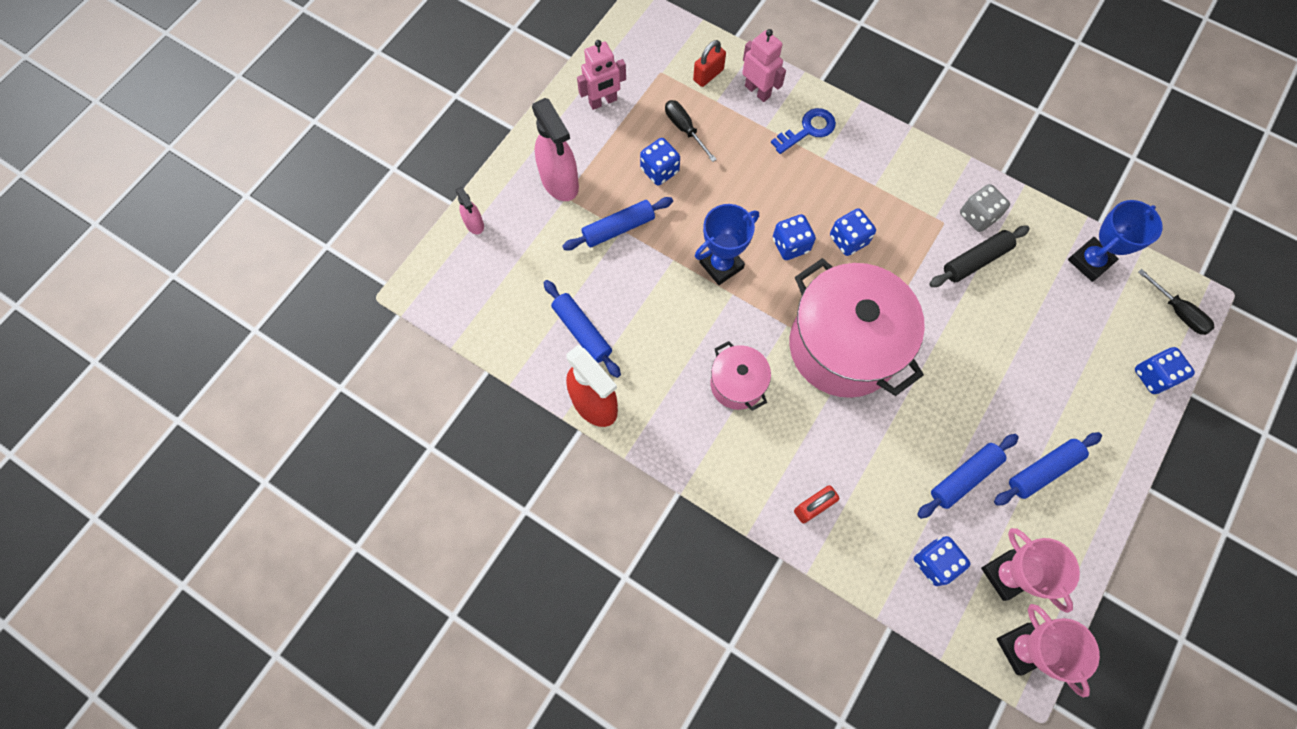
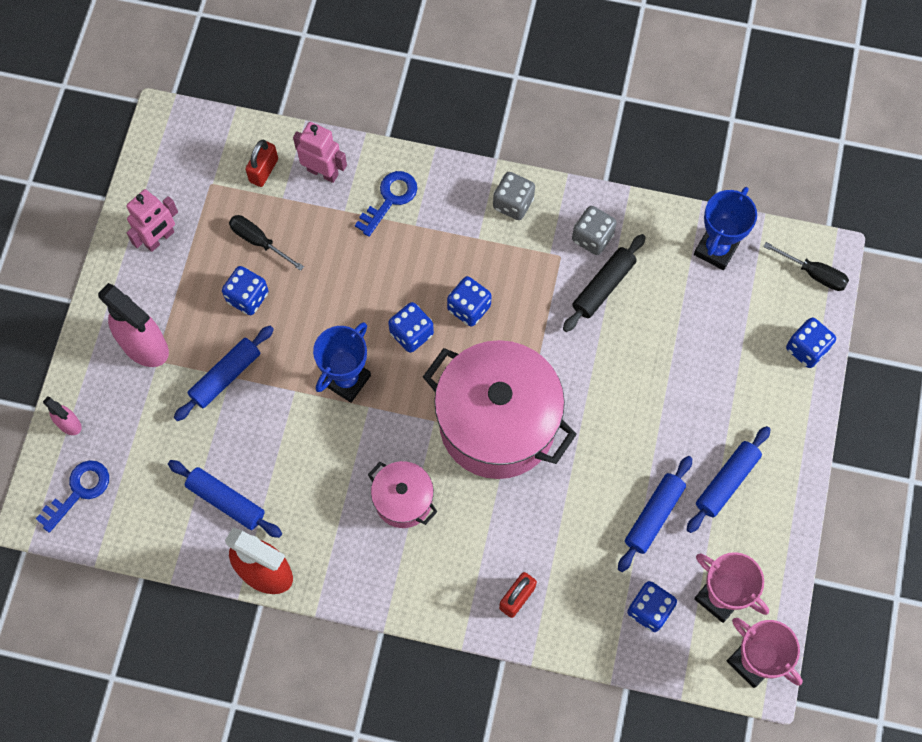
camera: 20 degrees left, 0 degrees up
(462, 281) = (79, 491): none -> blue key
(915, 166) = (513, 203): none -> grey dice

